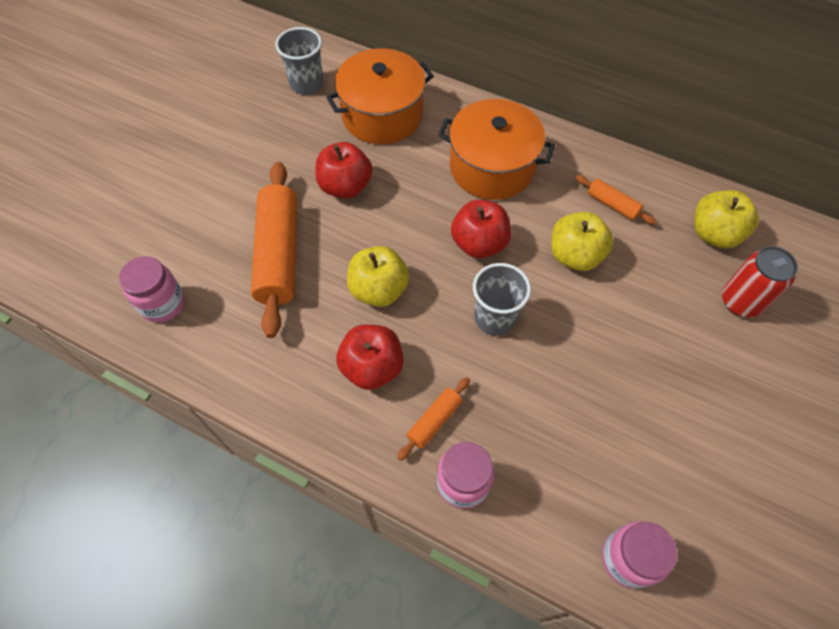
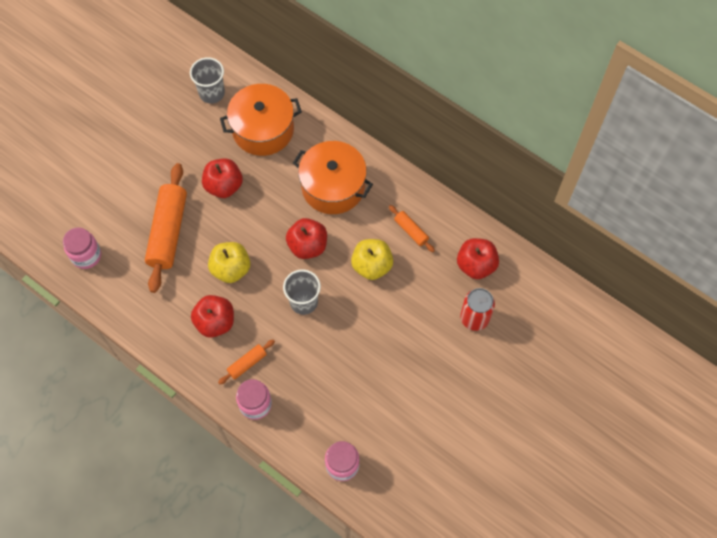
camera: 10 degrees right, 5 degrees up
(714, 234) = (476, 265): yellow apple -> red apple

